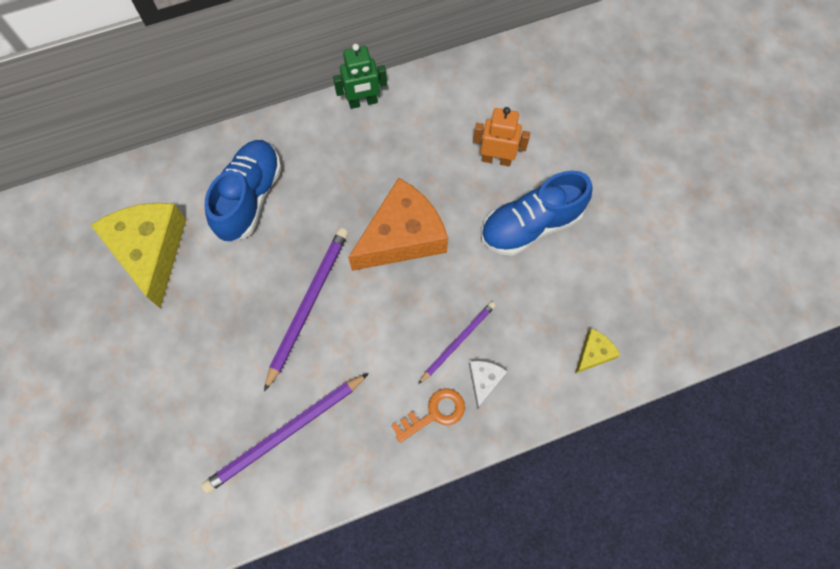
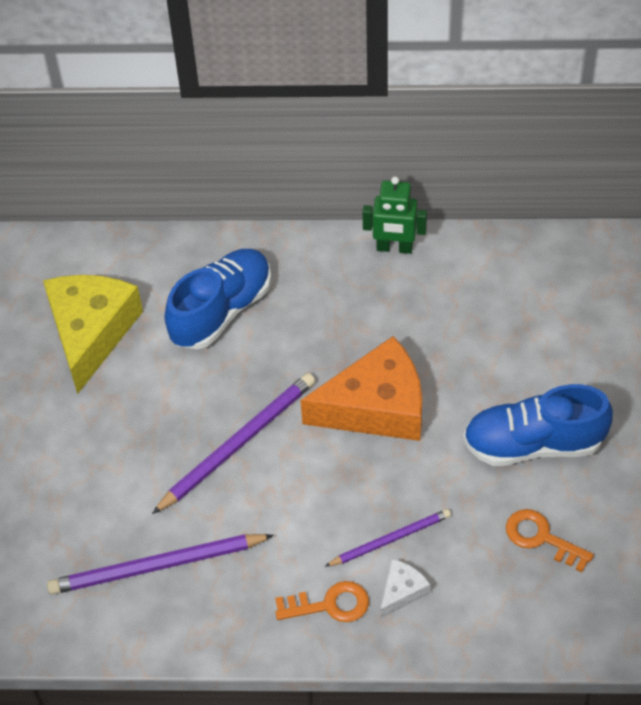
camera: 25 degrees right, 15 degrees down
(496, 159) = (525, 358): orange robot -> none
(567, 299) = (541, 538): none -> orange key
(593, 353) = (545, 607): yellow cheese -> none

